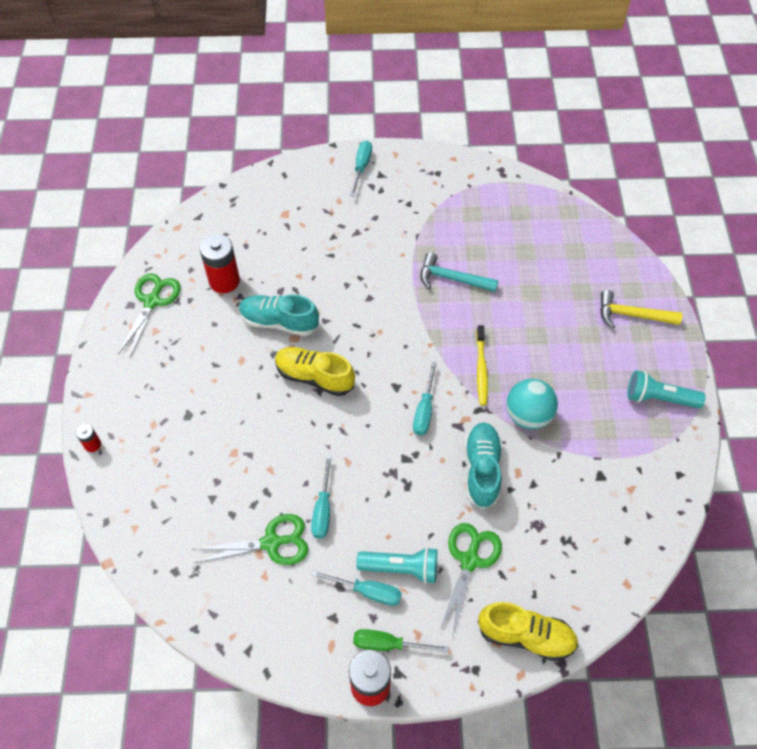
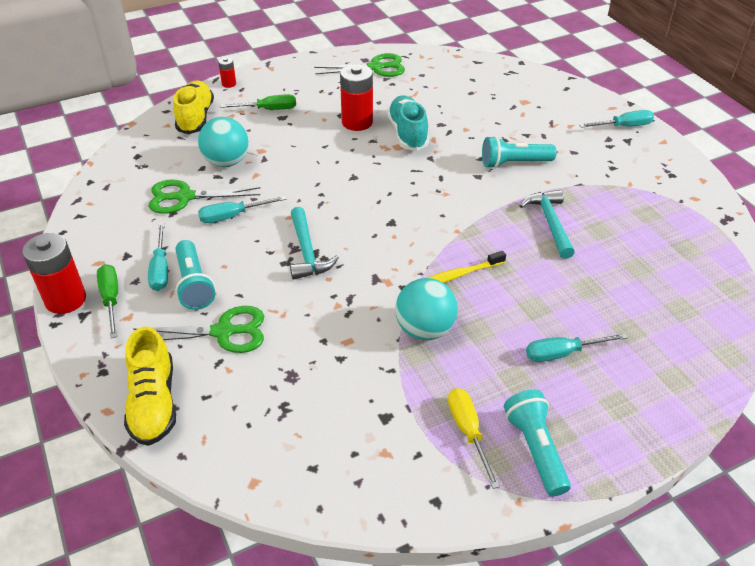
camera: 65 degrees right, 15 degrees down
(166, 422) = (269, 109): none -> green screwdriver
(224, 281) = (425, 93): red battery -> red battery (357, 122)
(235, 489) = (226, 162): none -> turquoise ball
(271, 543) = (185, 197): green scissors -> green scissors turned 120 degrees clockwise
(314, 377) = (366, 170): yellow shoe -> yellow shoe (195, 118)
(367, 265) = (514, 163): none -> turquoise flashlight
(402, 464) = (307, 252): none -> turquoise hammer
(424, 410) = (378, 249): turquoise screwdriver -> turquoise screwdriver (563, 353)
(482, 469) = (334, 311): turquoise shoe -> none
(631, 430) = (468, 432): none -> yellow screwdriver
(632, 315) = (637, 388): yellow hammer -> none

